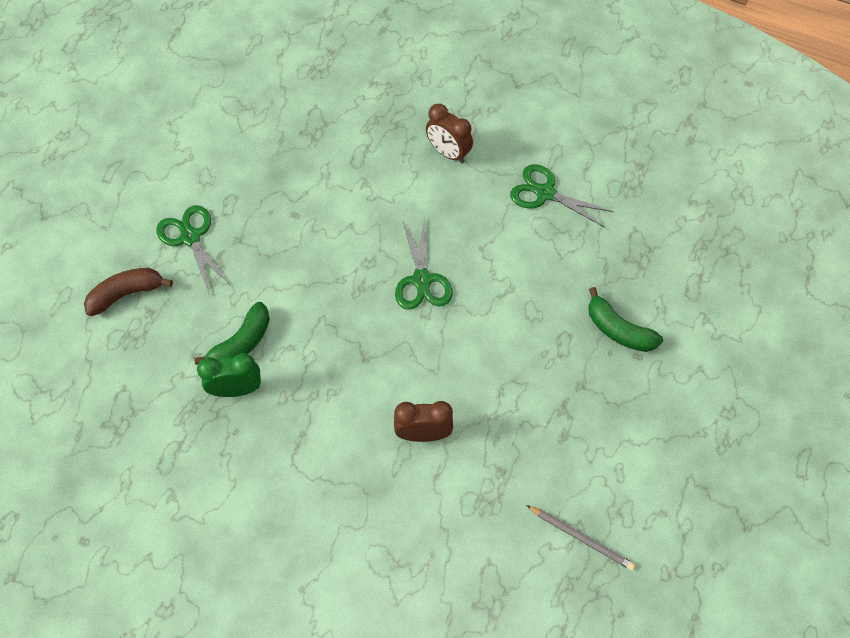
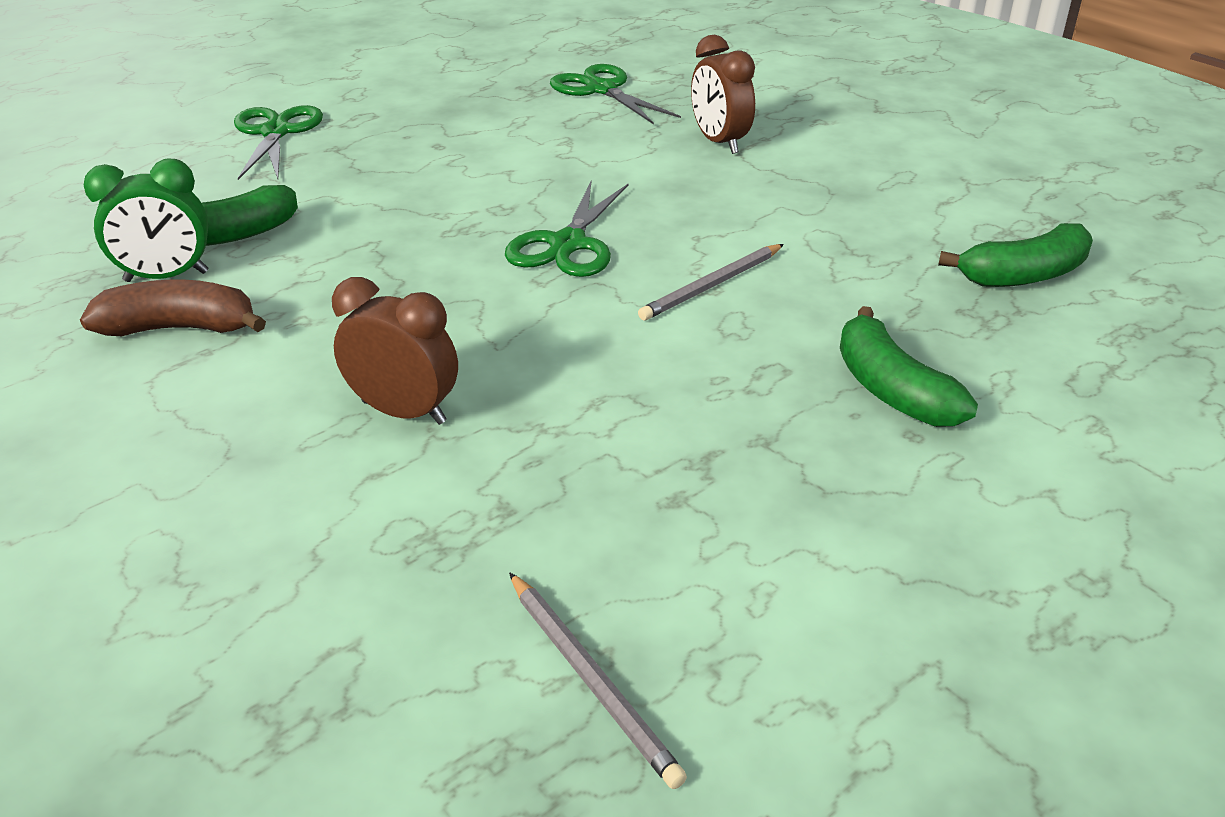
camera: 25 degrees right, 25 degrees down
(127, 294) = (136, 157): brown banana -> brown banana (180, 328)
(237, 389) = (166, 277): green clock -> green clock turned 150 degrees clockwise
(508, 286) = (712, 285): none -> grey pencil
(545, 193) = (853, 209): green scissors -> green scissors (601, 90)
(643, 220) = (1023, 275): none -> green banana

